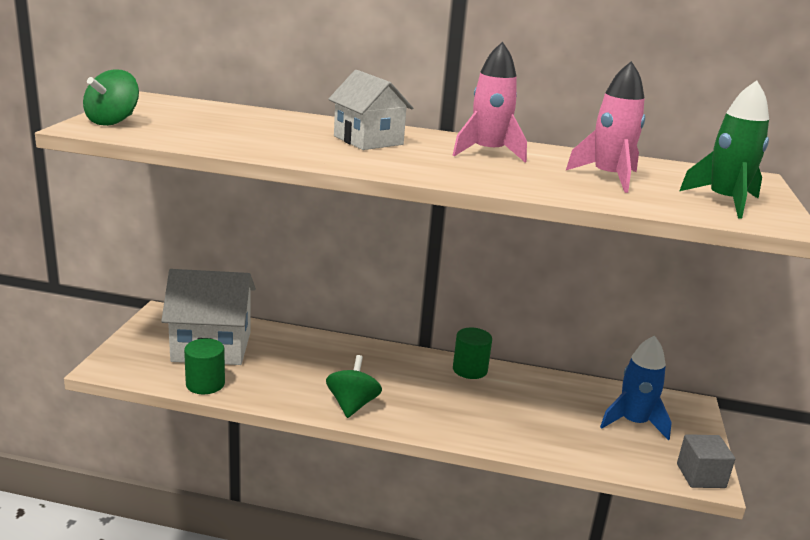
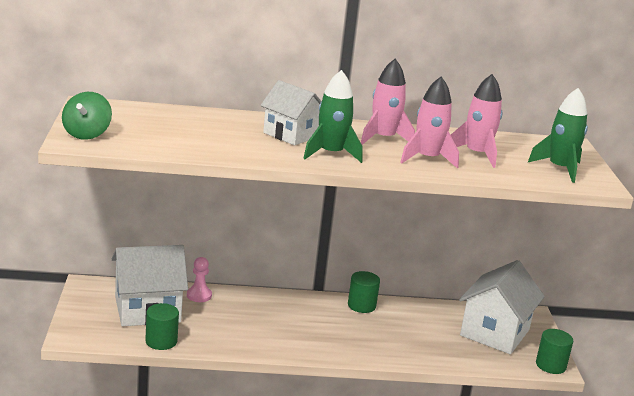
camera: 15 degrees left, 0 degrees up
(280, 337) = (199, 295): none -> pink pawn
(352, 405) = (285, 344): green spinning top -> none
(404, 161) = (331, 154): none -> green rocket
(534, 176) = (427, 159): none -> pink rocket
(633, 422) = (495, 332): blue rocket -> white house
(700, 476) = (550, 365): grey cube -> green cylinder

